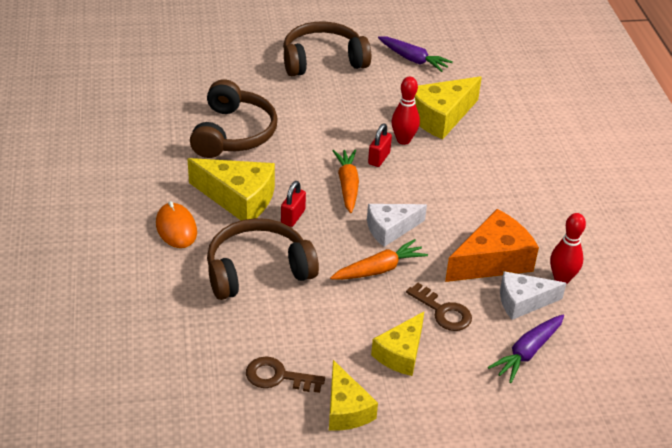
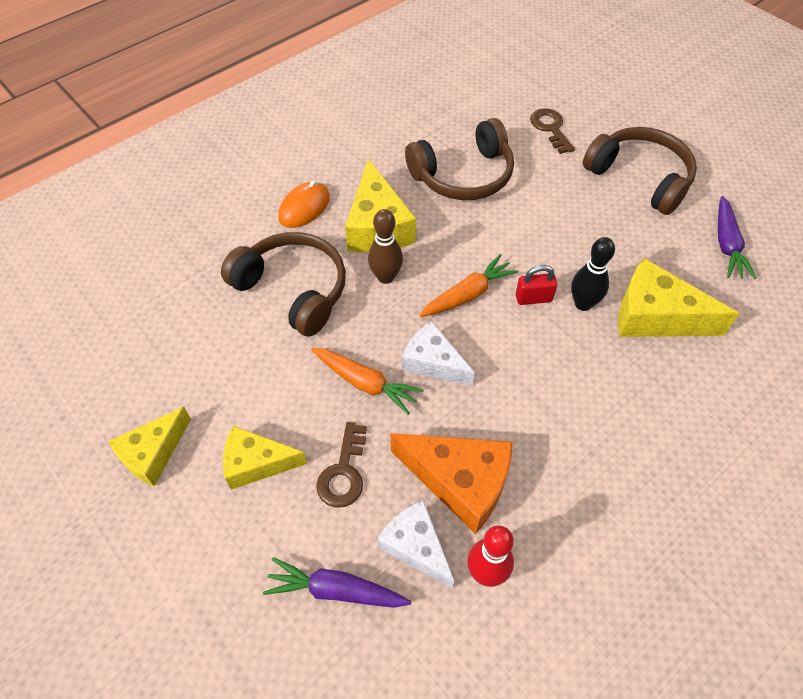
camera: 60 degrees right, 15 degrees up
(278, 377) = (165, 377): brown key -> brown key (550, 128)
(293, 217) = (385, 277): red padlock -> brown bowling pin
(403, 140) = (583, 304): red bowling pin -> black bowling pin

